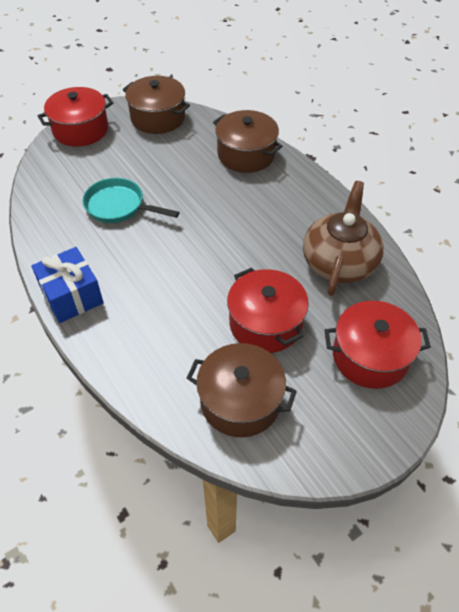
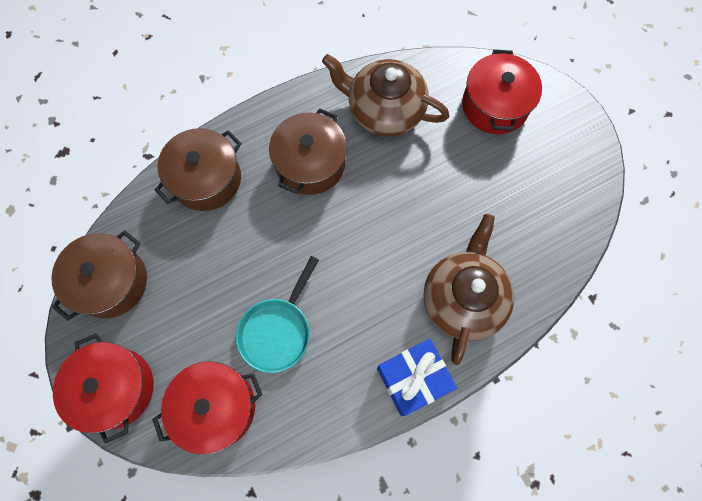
camera: 85 degrees left, 20 degrees up
(146, 332) = (463, 298): none -> brown teapot
(240, 401) = (540, 216): brown pot -> brown pot (310, 164)
(265, 323) = (456, 186): red pot -> red pot (216, 407)

